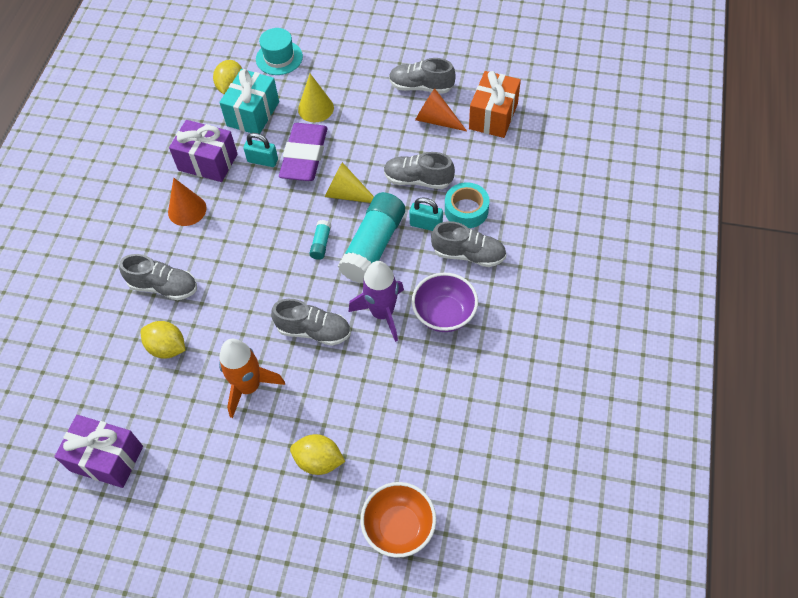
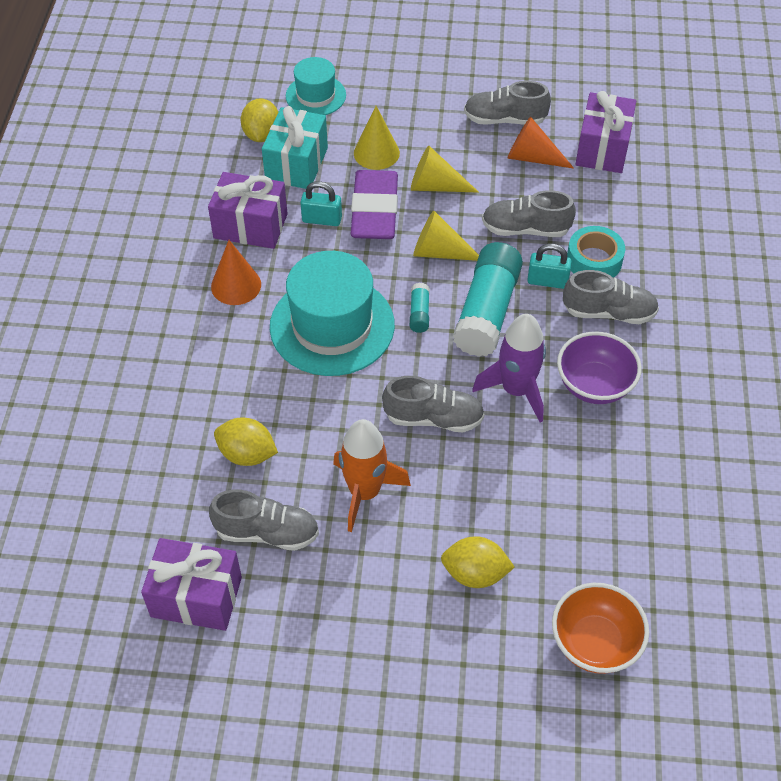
camera: 10 degrees left, 5 degrees down
(164, 286) = (226, 380): grey shoe -> grey shoe (267, 532)
(252, 248) = (332, 326): none -> turquoise hat
(355, 139) = (435, 186): none -> yellow cone
(493, 116) = (602, 149): orange gift -> purple gift

